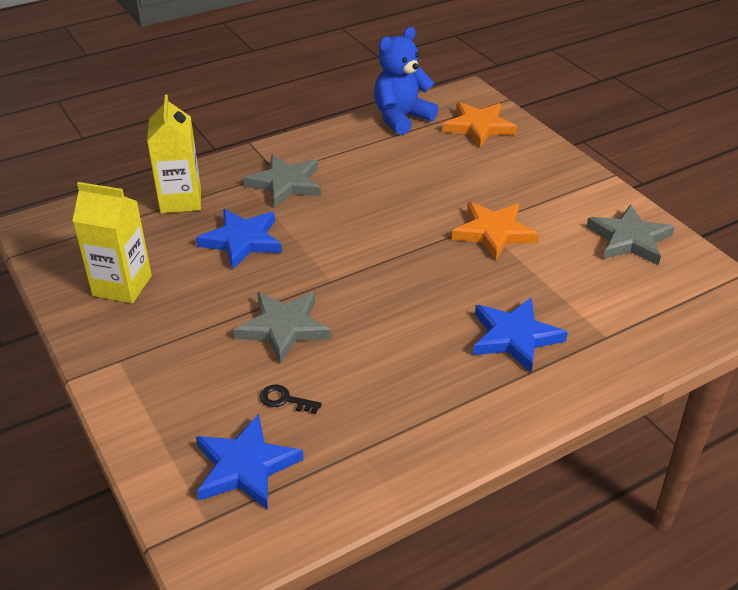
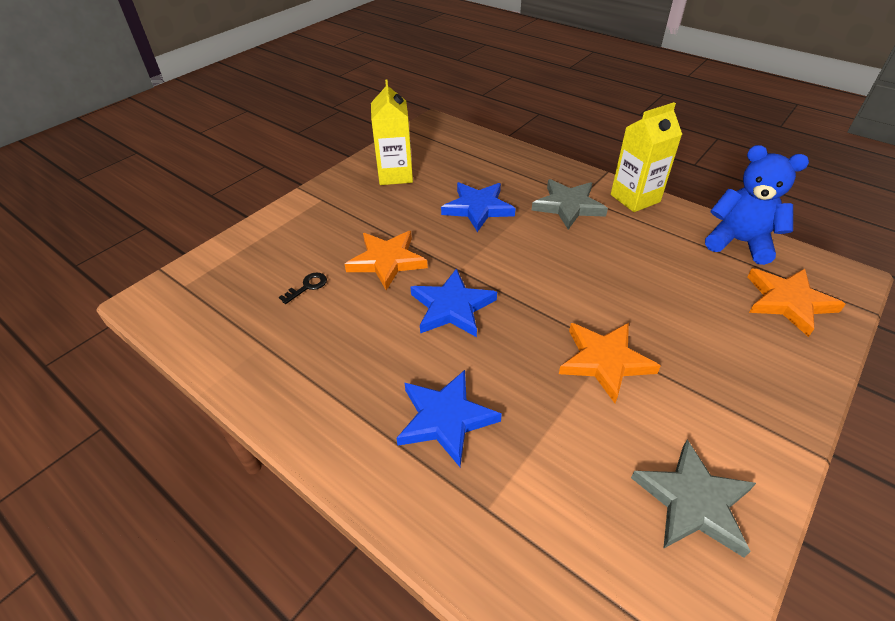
camera: 70 degrees right, 5 degrees up
(180, 200) = (505, 165): yellow carton -> yellow carton (635, 198)
(245, 466) = (235, 288): blue star -> blue star (452, 307)
(283, 328) = (387, 261): grey star -> orange star
(285, 400) = (307, 287): black key -> black key turned 45 degrees clockwise

